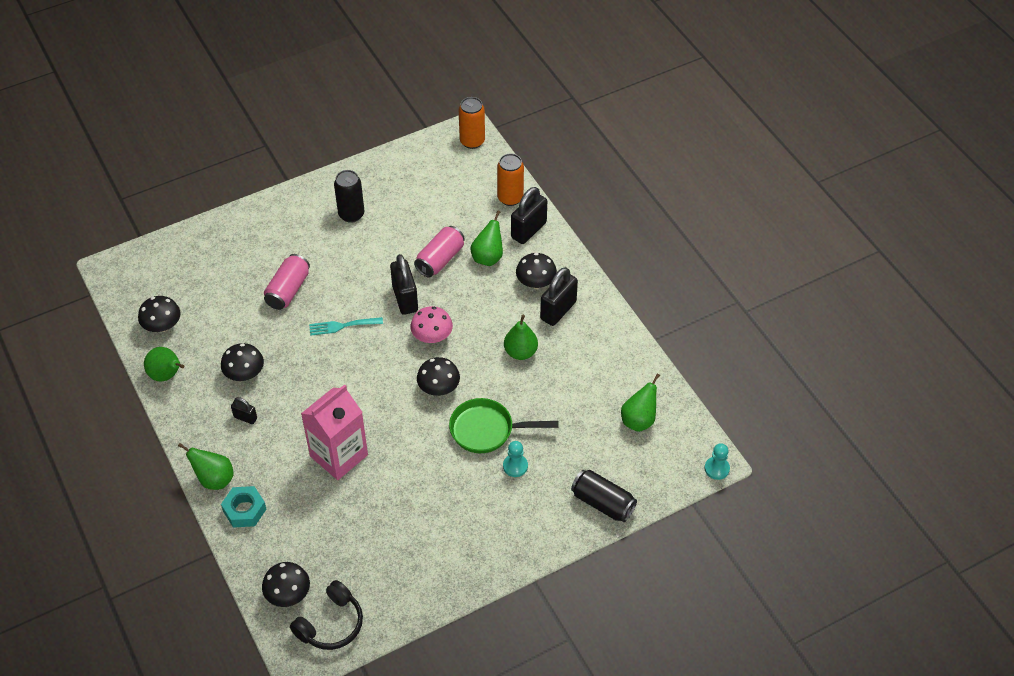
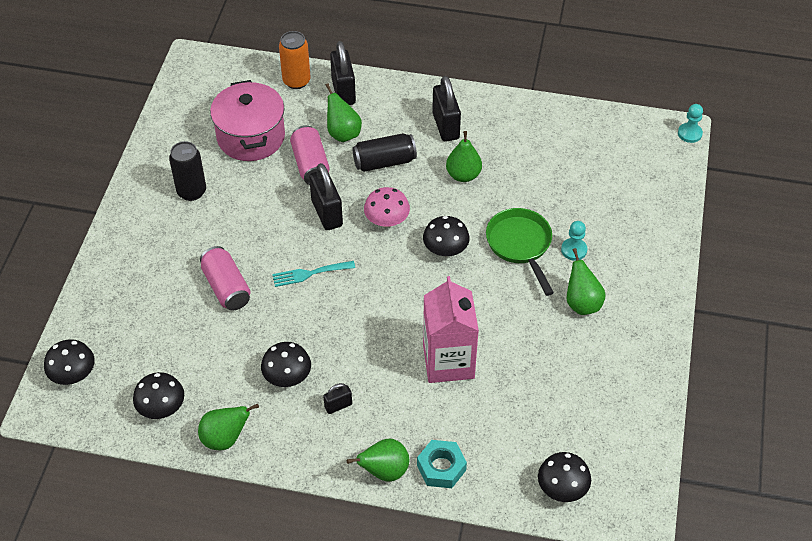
camera: 50 degrees left, 0 degrees up
(331, 624) = (621, 474): black headphones -> none
(342, 326) = (309, 274): turquoise fork -> turquoise fork turned 45 degrees clockwise
(405, 299) = (327, 213): black padlock -> black padlock turned 45 degrees clockwise
(431, 210) = (251, 137): none -> pink pot
(472, 141) = (207, 65): orange can -> none
(487, 430) = (520, 245): green pan -> green pan turned 120 degrees clockwise
(536, 282) = (402, 121): black mushroom -> black mushroom (73, 374)
(602, 503) = (660, 219): black can -> black can (384, 162)
(638, 420) = (602, 148): green pear -> green pear (582, 303)

